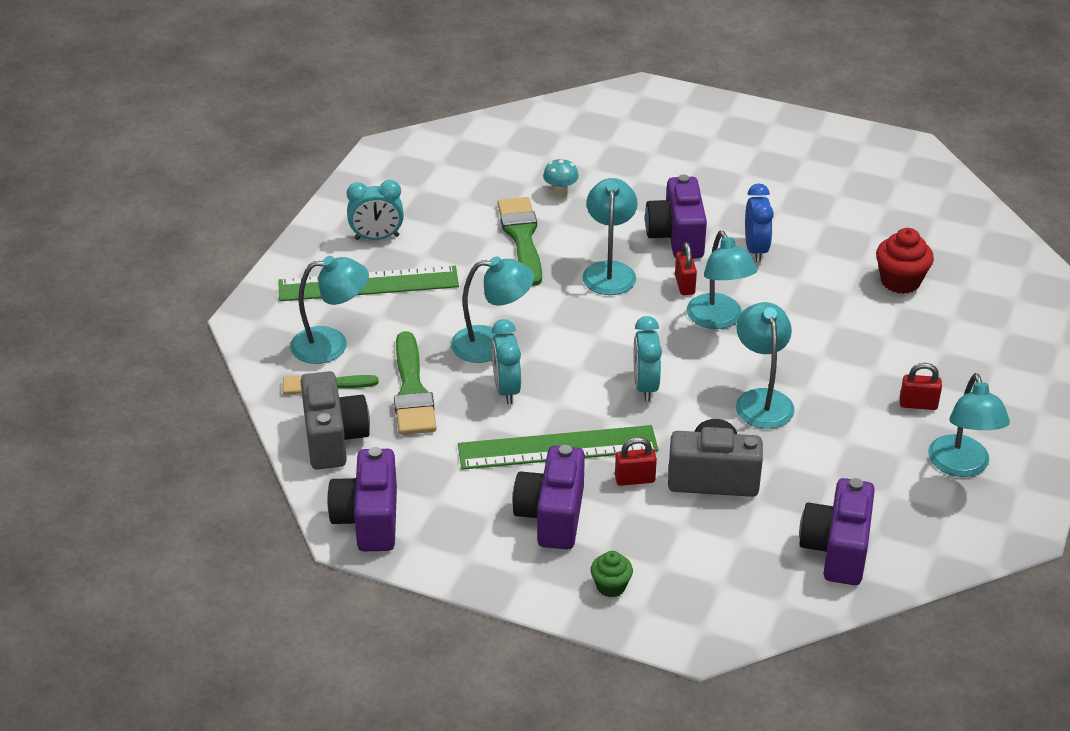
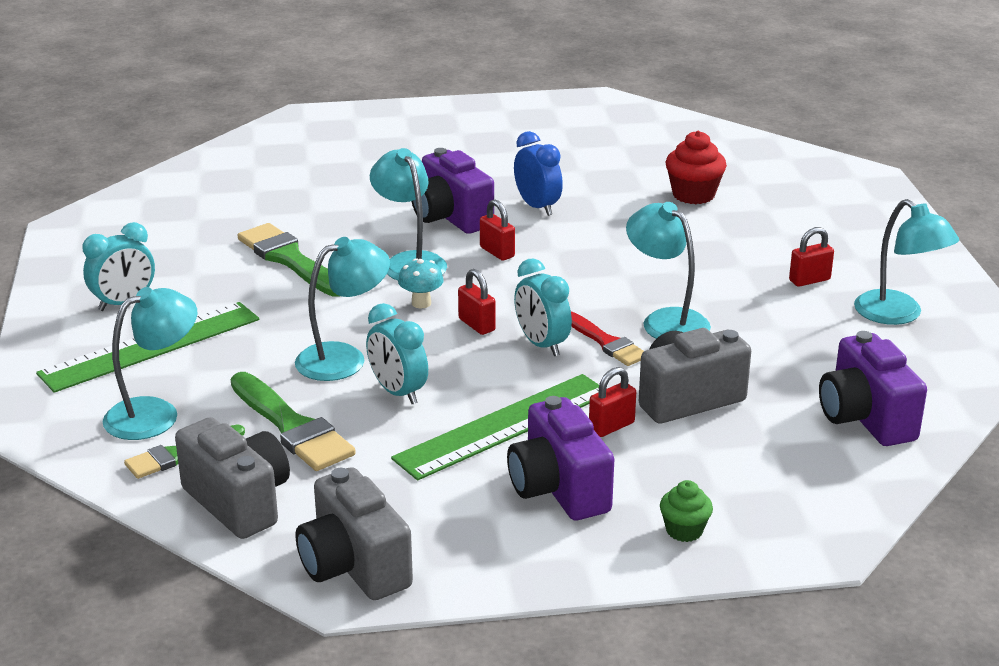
camera: 30 degrees left, 10 degrees down
(368, 520) = (354, 566): purple camera -> grey camera
(560, 192) = (296, 213): turquoise mushroom -> turquoise mushroom (421, 303)
(611, 350) = (476, 325): none -> red padlock
(696, 403) = (606, 342): none -> red brush
(718, 319) = (558, 270): turquoise lamp -> none

